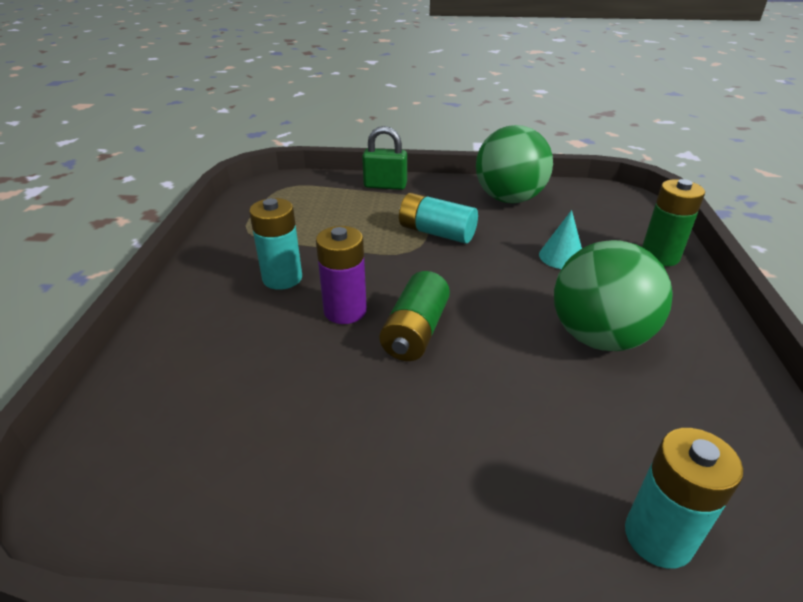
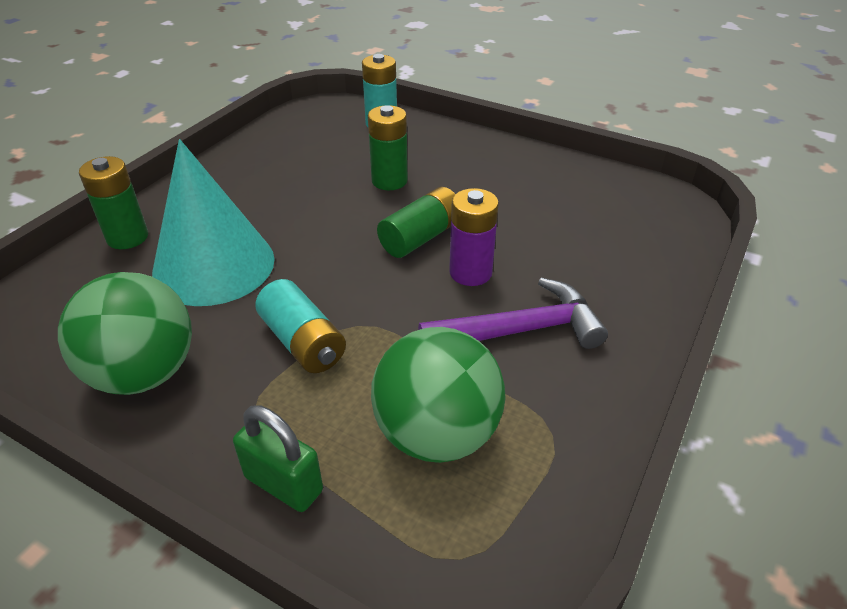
camera: 155 degrees left, 5 degrees up
(282, 278) = (521, 330): turquoise battery -> purple hammer
(515, 398) = (389, 181): none -> green battery
(561, 256) = (214, 265): turquoise cone -> turquoise cone, size x2.36
(598, 337) = (288, 195): green ball -> green ball (437, 434)

